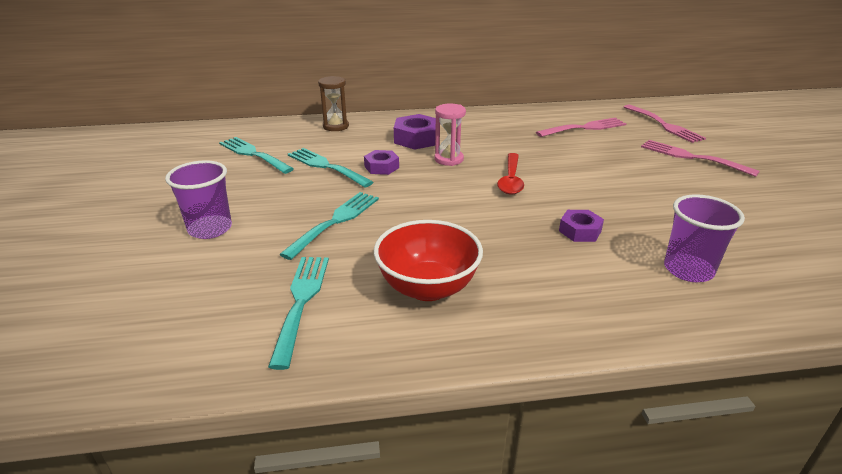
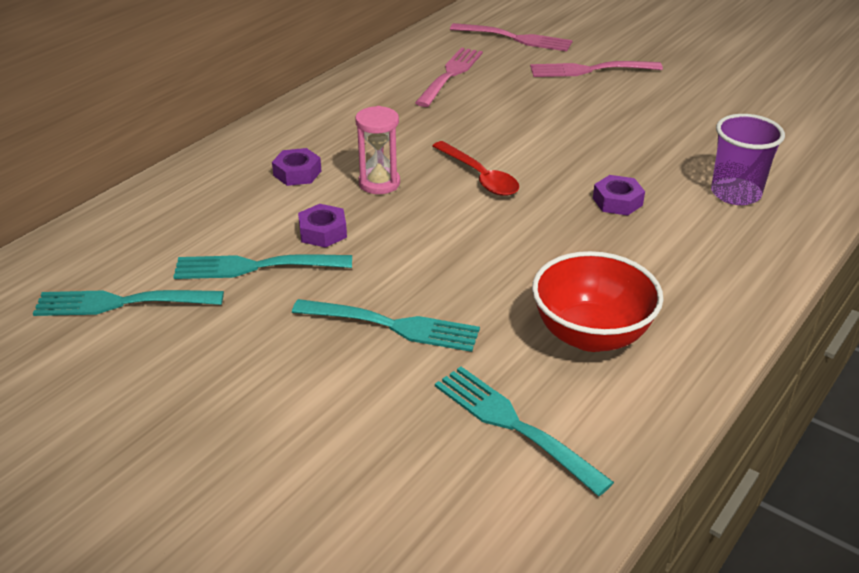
camera: 45 degrees left, 5 degrees up
(210, 229) = (267, 424): purple cup -> none
(335, 222) = (393, 326): turquoise fork -> turquoise fork turned 120 degrees clockwise
(336, 126) = (159, 205): brown hourglass -> none
(417, 139) = (297, 173): purple nut -> purple nut, size x0.63

